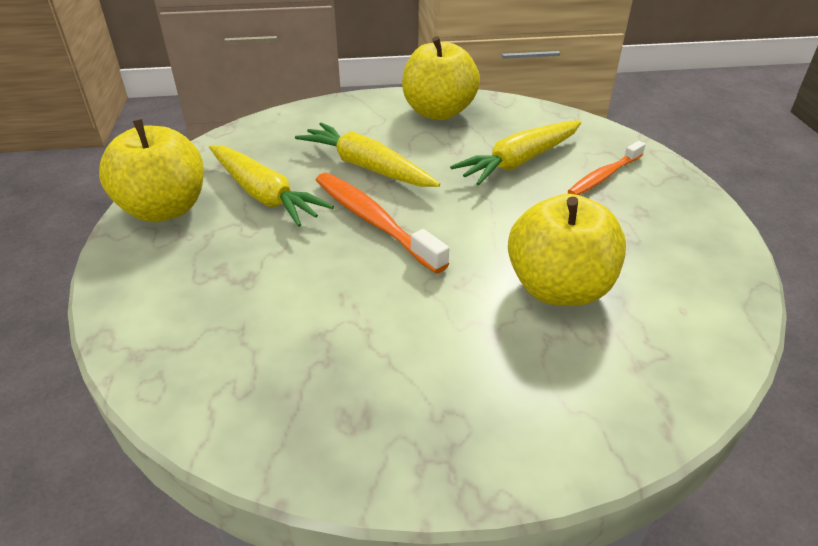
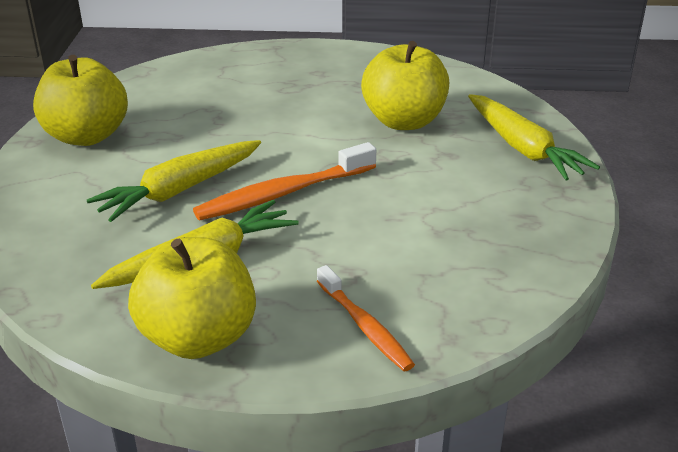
camera: 80 degrees left, 5 degrees down
(519, 161) = (217, 108): yellow carrot -> yellow carrot (523, 148)
(604, 176) = (262, 76): orange toothbrush -> orange toothbrush (365, 326)

